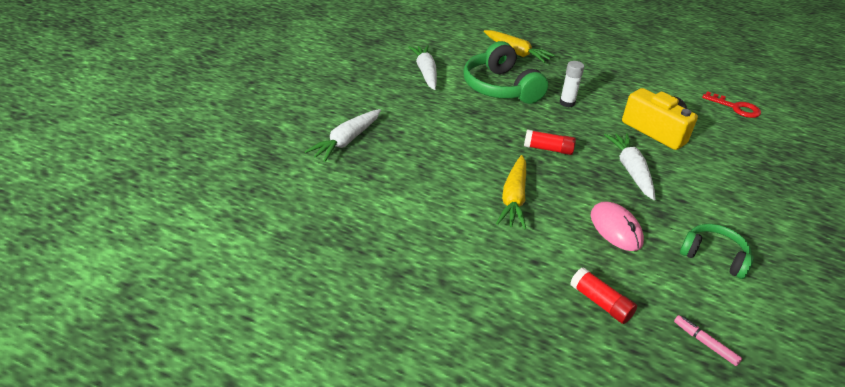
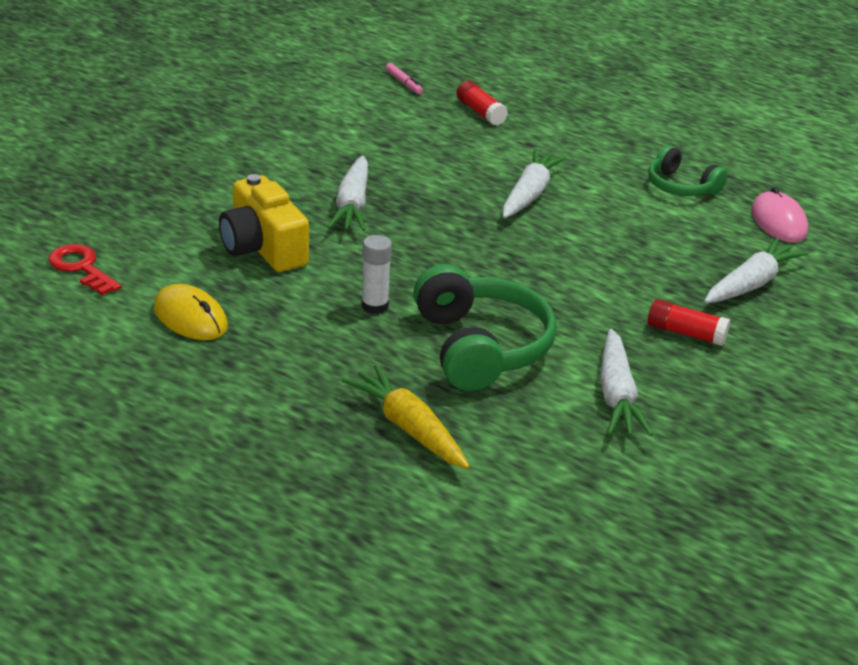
camera: 170 degrees left, 5 degrees down
(513, 198) = (529, 194): yellow carrot -> white carrot
(548, 149) = (452, 242): red glue stick -> red glue stick (686, 333)
(615, 228) = (422, 156): pink mouse -> pink mouse (779, 221)
(652, 88) = (190, 317): none -> yellow mouse
(713, 256) = (333, 125): green headphones -> green headphones (681, 187)

